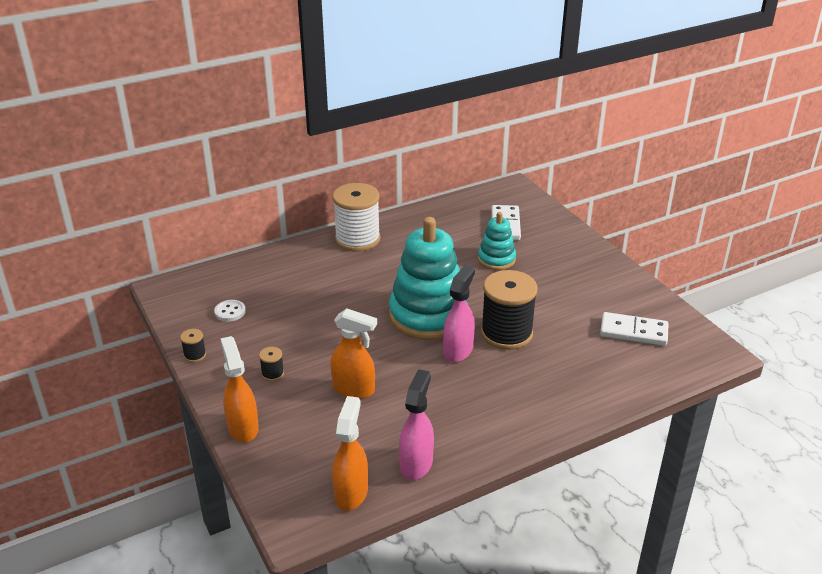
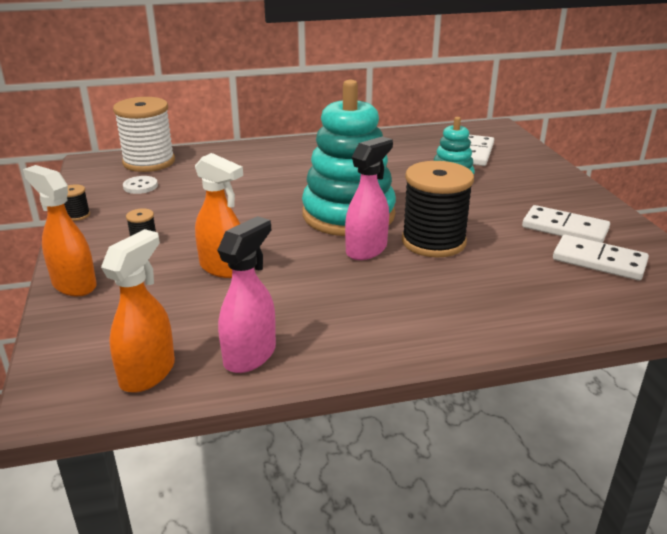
camera: 15 degrees right, 5 degrees down
(243, 427) = (74, 285): orange spray bottle -> orange spray bottle turned 45 degrees counterclockwise
(357, 239) = (309, 148): white spool -> white spool (149, 162)
(601, 302) = (565, 228): none -> white domino

